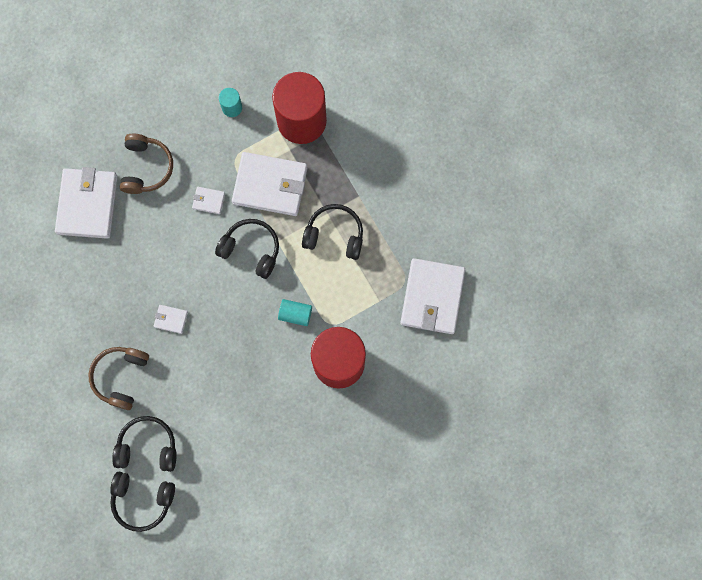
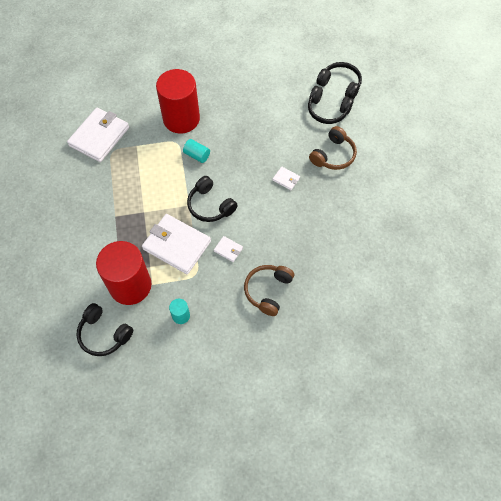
camera: 160 degrees left, 15 degrees down
(87, 204) = (324, 278): white wallet -> none
(334, 235) = (145, 196): black headphones -> black headphones (104, 334)

